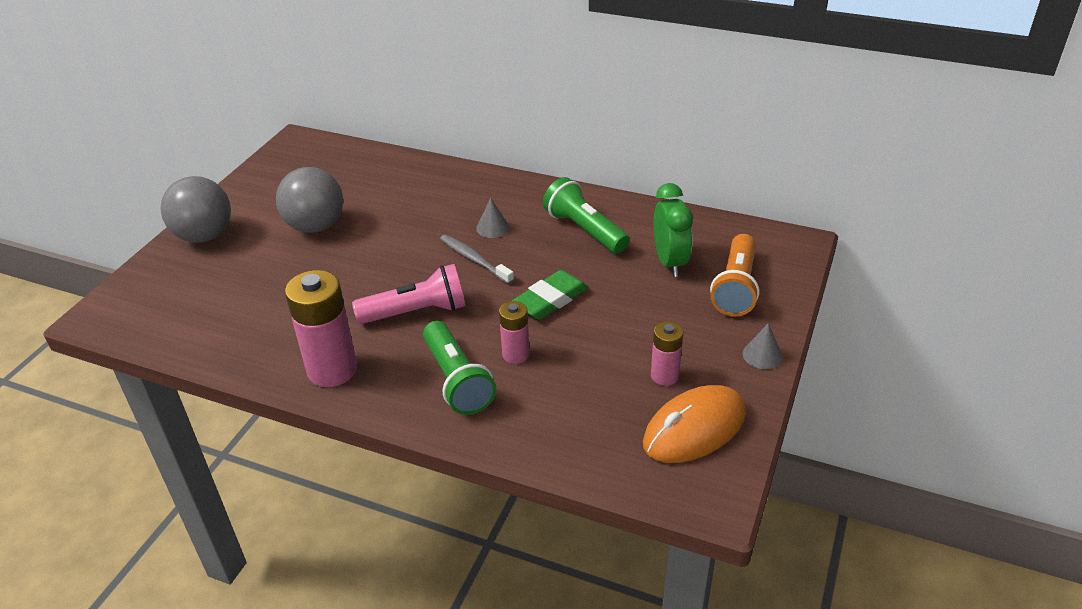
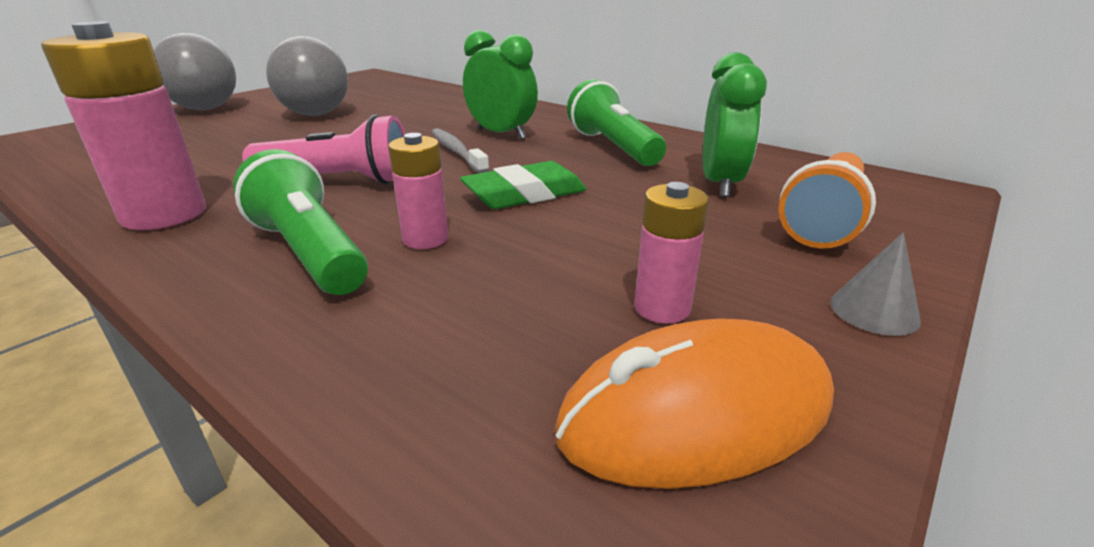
camera: 15 degrees right, 10 degrees down
(457, 380) = (309, 253): green flashlight -> green flashlight turned 150 degrees clockwise
(492, 228) = (501, 134): grey cone -> green clock

